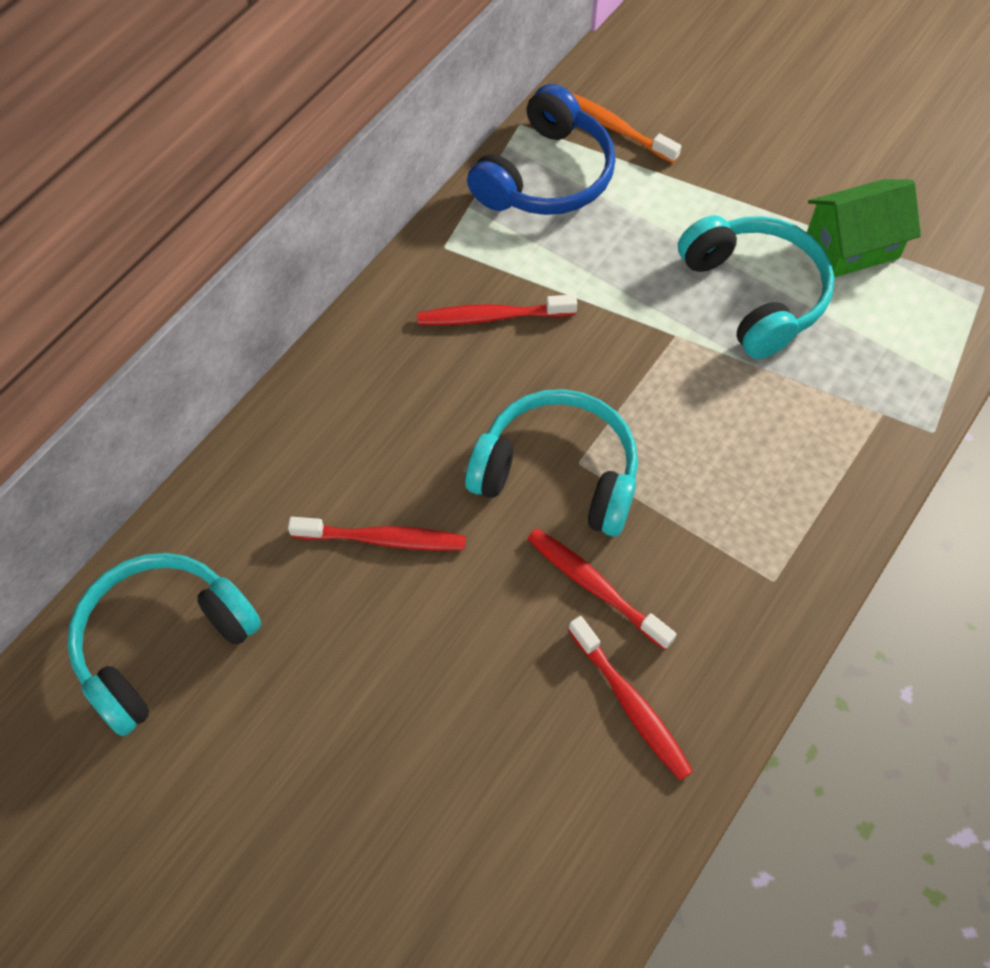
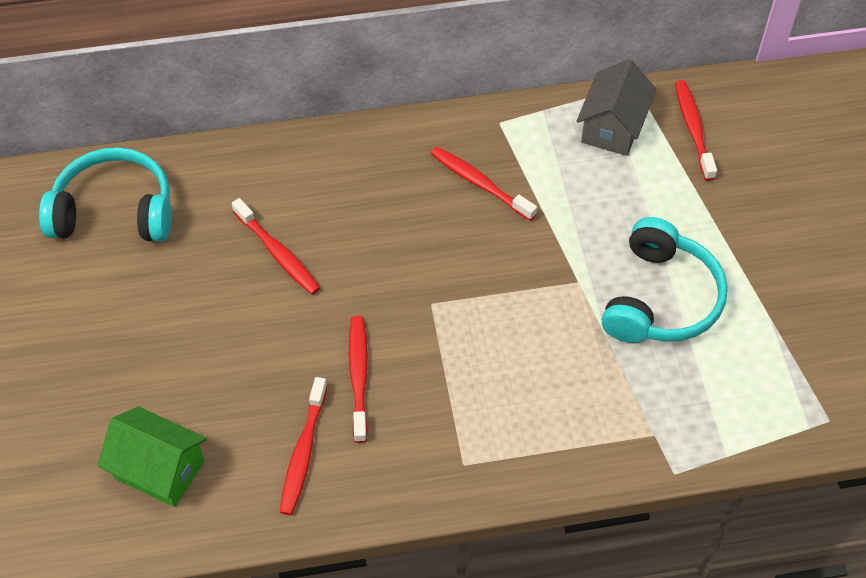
camera: 45 degrees right, 5 degrees down
(545, 176) = (612, 127): blue headphones -> grey house
(557, 474) = (412, 299): turquoise headphones -> none
(612, 127) = (693, 129): orange toothbrush -> red toothbrush
(852, 246) = (766, 322): green house -> green house (159, 469)

